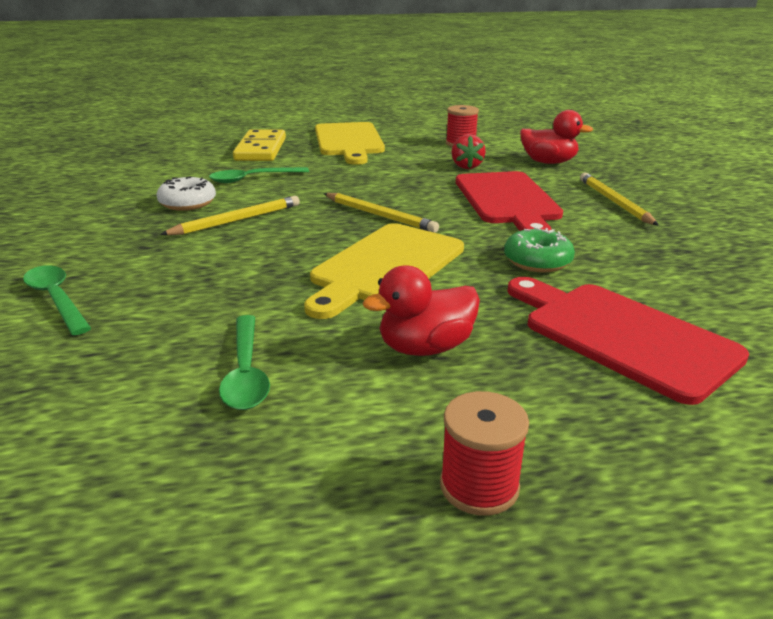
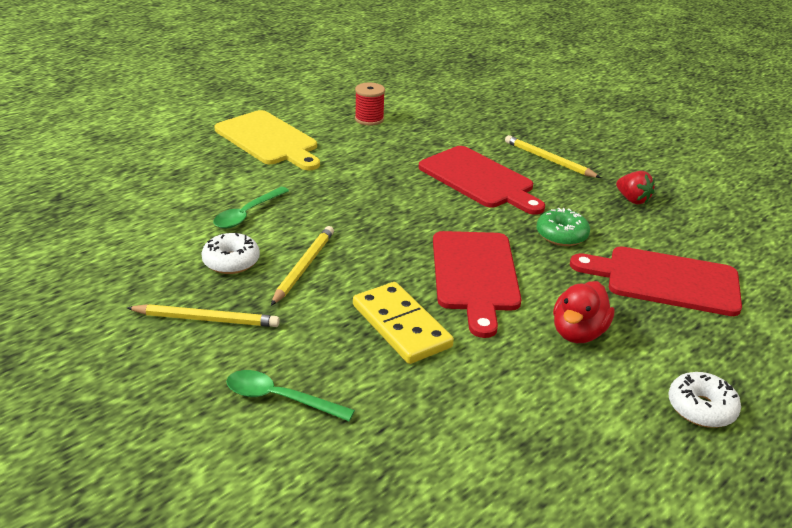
camera: 35 degrees left, 5 degrees up
(246, 372) = (502, 397): green spoon -> none
(260, 149) = (199, 173): yellow domino -> yellow domino (401, 326)
(379, 215) = (408, 225): yellow pencil -> yellow pencil (206, 319)
(385, 267) = (475, 275): yellow cutting board -> red cutting board
(466, 166) = (406, 148): red strawberry -> red strawberry (632, 200)
(479, 486) = (701, 408): red spool -> white donut
(548, 162) = (461, 126): red duck -> none

